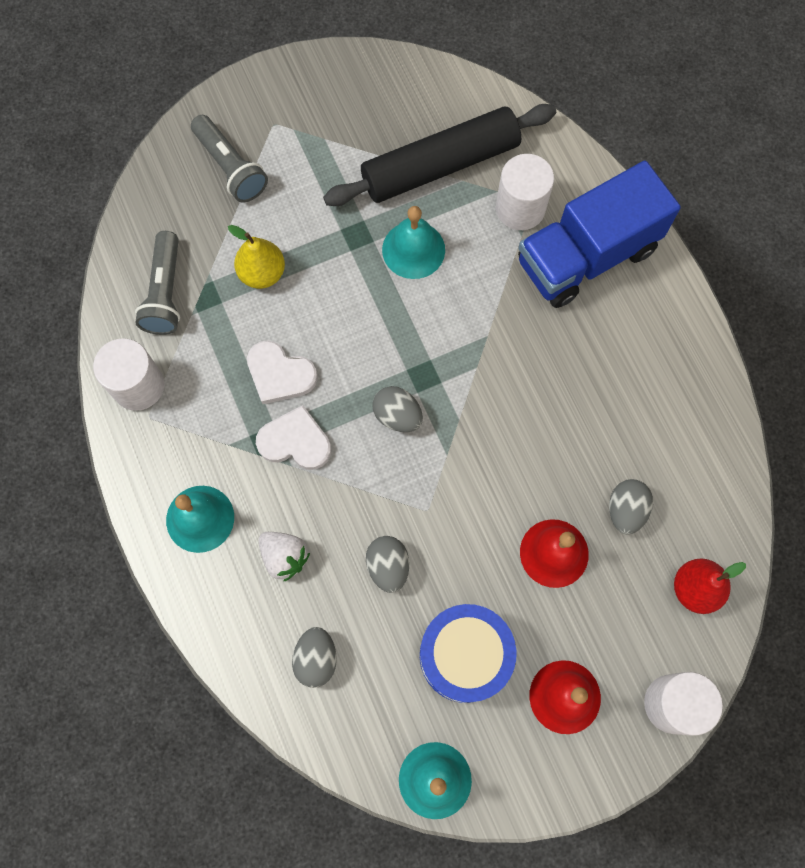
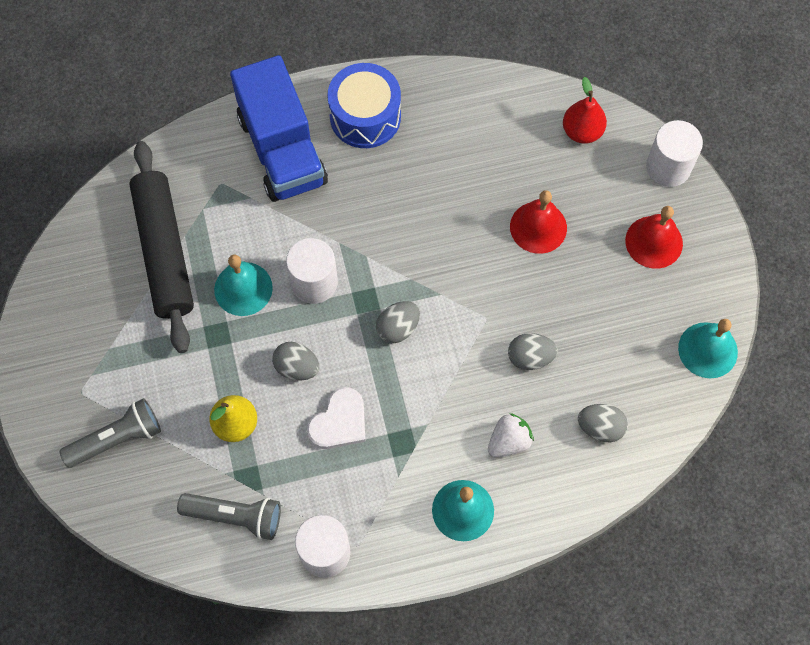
camera: 80 degrees left, 5 degrees down
(295, 441) = (405, 417): white heart -> none
(465, 655) = (612, 310): blue drum -> blue drum (365, 116)
(520, 208) = (224, 193): white cylinder -> white cylinder (314, 282)
(625, 510) = (511, 167): grey egg -> grey egg (297, 367)

